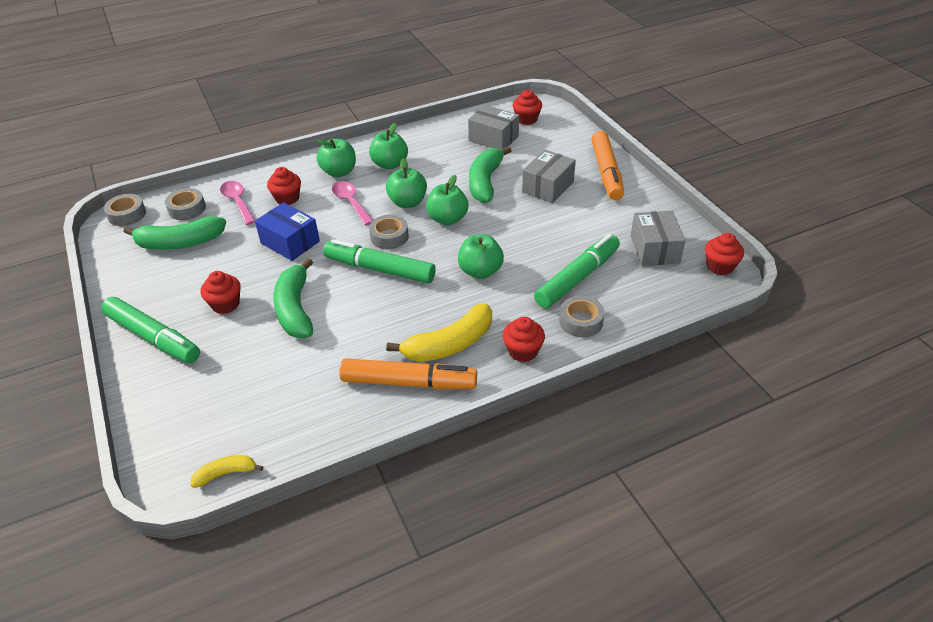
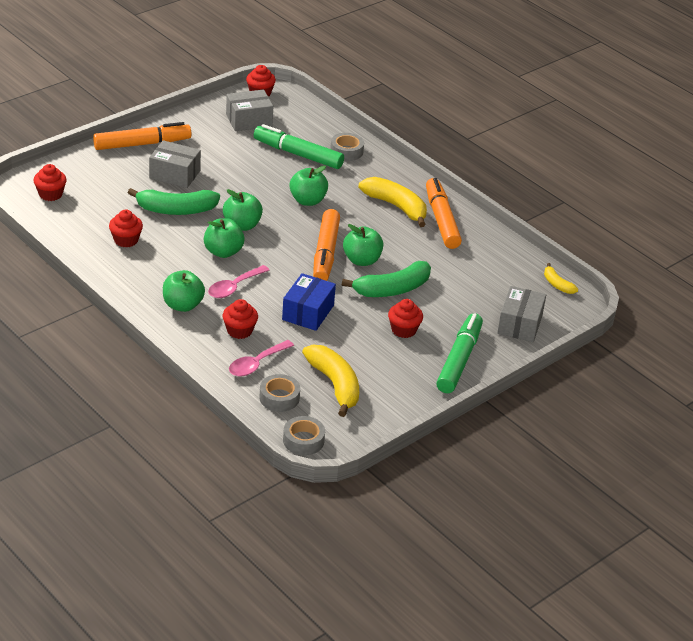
camera: 110 degrees left, 5 degrees down
(180, 243) = (334, 385): green banana -> yellow banana
(380, 269) = (325, 253): green marker -> orange marker
(389, 237) = (279, 255): grey tape -> none
(390, 164) = (159, 273): green apple -> green apple (362, 260)
(493, 138) = (94, 212): grey box -> grey box (520, 324)
(523, 351) = (388, 174): red cupcake -> red cupcake (126, 240)

